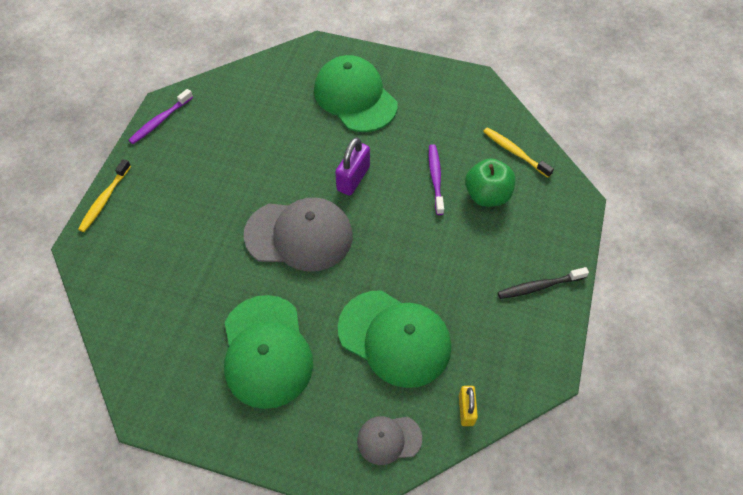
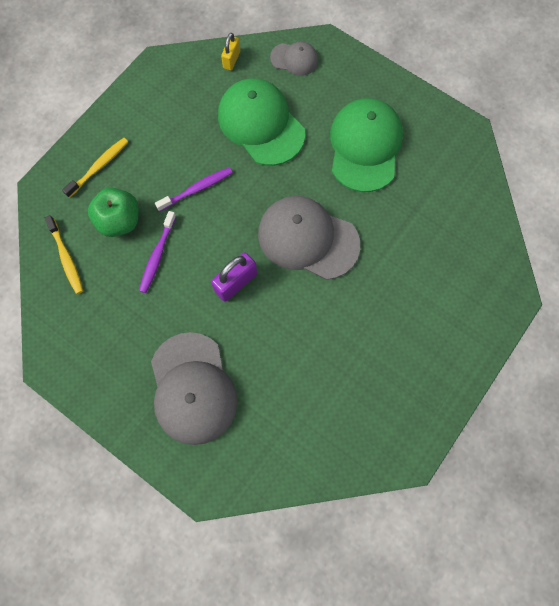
camera: 160 degrees left, 15 degrees up
(105, 200) = (487, 342): yellow toothbrush -> yellow toothbrush (99, 167)
(160, 121) = (417, 431): purple toothbrush -> purple toothbrush (196, 189)
(355, 97) = (192, 388): green cap -> grey cap
(539, 286) = (125, 126): black toothbrush -> none

